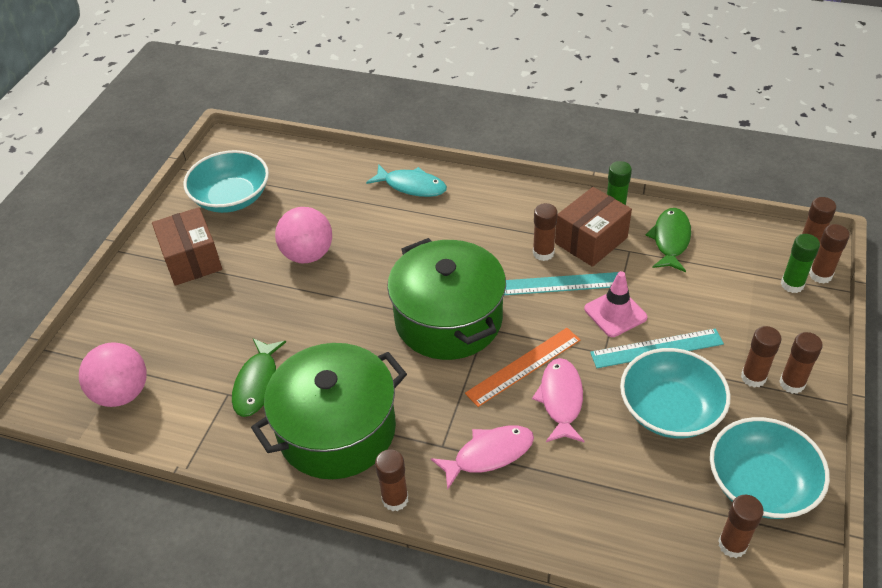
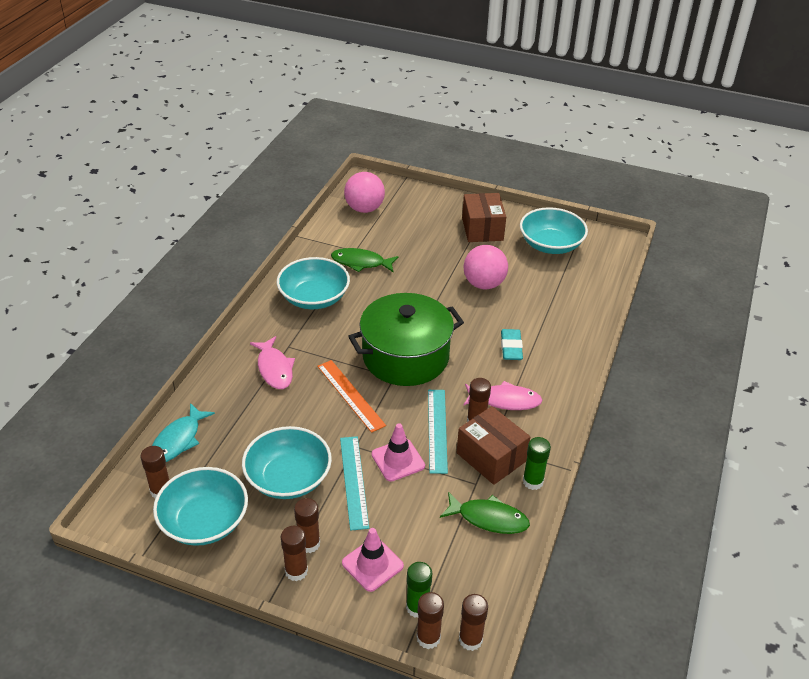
camera: 90 degrees right, 5 degrees down
(192, 260) = (482, 229): brown box -> brown box turned 75 degrees counterclockwise
(337, 430) = (314, 297): green pot -> turquoise bowl
(395, 499) = (252, 322): brown glue stick -> none
(411, 186) = (567, 344): turquoise fish -> turquoise fish (178, 440)
(422, 229) = (511, 347): none -> turquoise eraser
(561, 399) = (313, 413): pink fish -> pink fish (505, 400)
(758, 322) = (372, 564): none -> pink traffic cone

